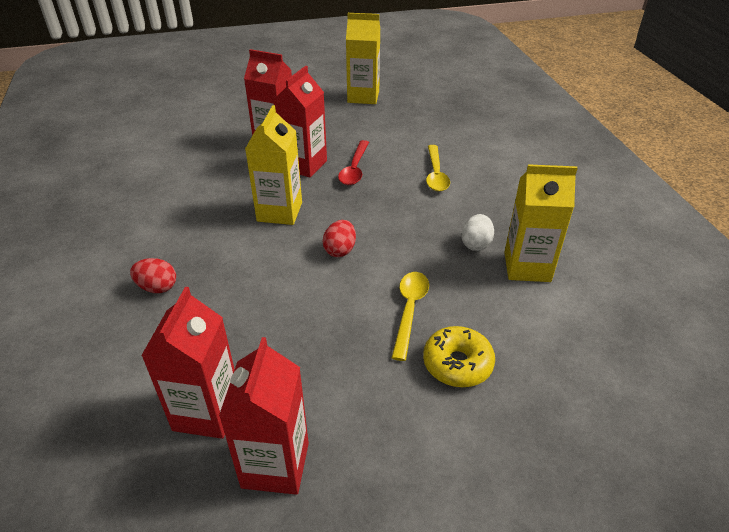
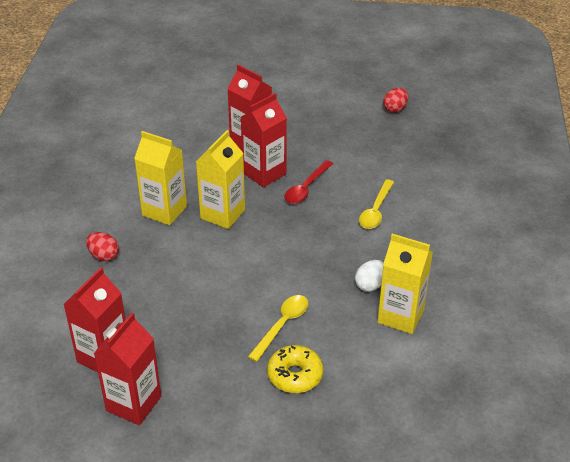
camera: 20 degrees right, 0 degrees up
(340, 250) = (254, 261): red egg -> red egg (395, 109)
(363, 97) = (356, 111): yellow carton -> yellow carton (164, 211)

